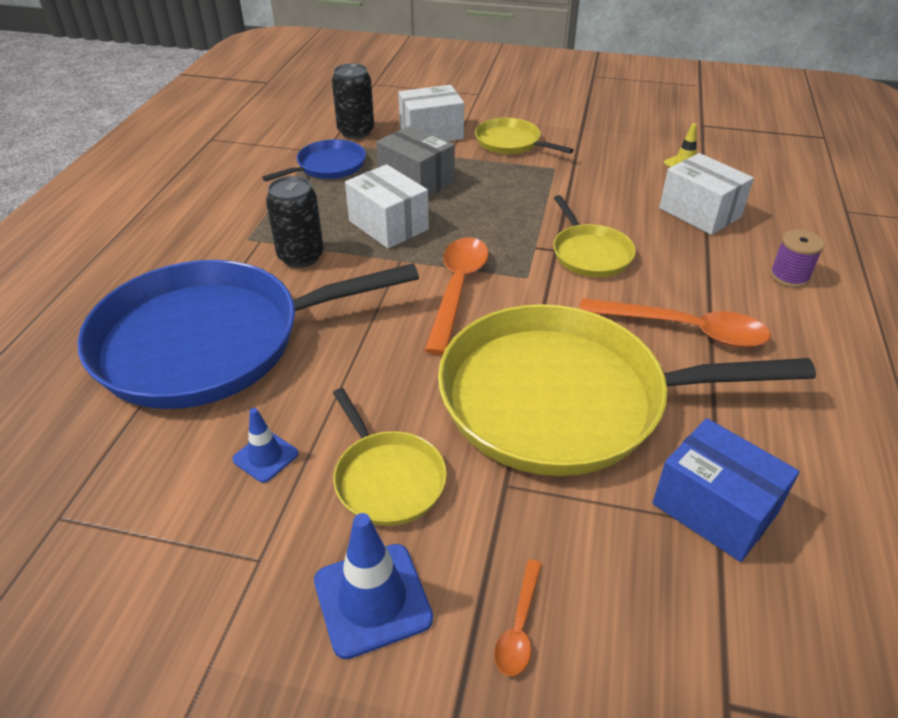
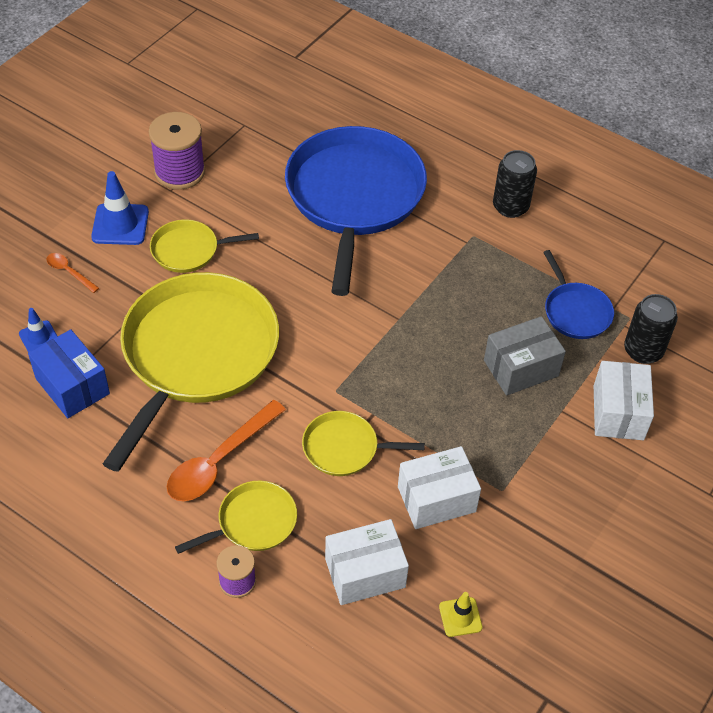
camera: 110 degrees right, 10 degrees up
(207, 565) = (180, 172): none -> purple spool
(265, 456) = (237, 204): blue traffic cone -> blue traffic cone (39, 337)
(301, 256) = (432, 261): black can -> black can (510, 207)
(388, 225) = (453, 326): white box -> white box (436, 499)
(457, 289) = (342, 341): orange spoon -> none
(511, 143) = (571, 475): yellow pan -> yellow pan (253, 522)
(714, 508) = (72, 386): blue box -> blue box turned 75 degrees clockwise

